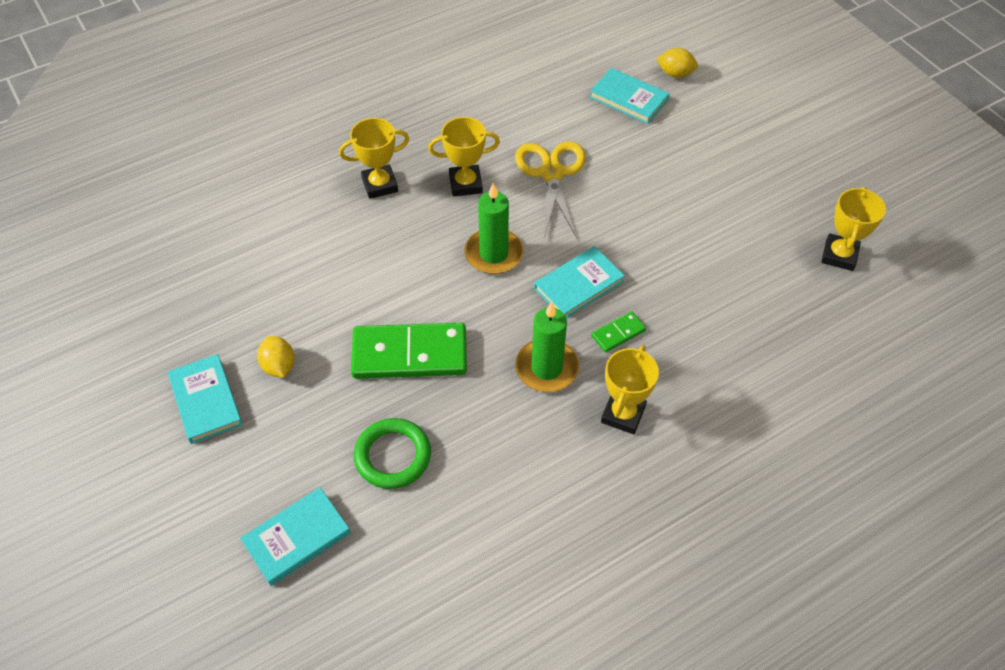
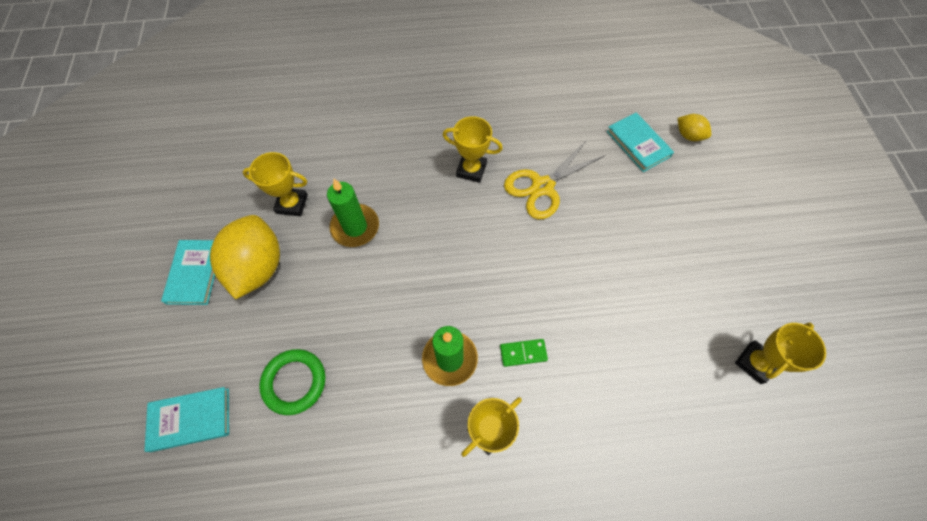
camera: 25 degrees right, 10 degrees up
(279, 366) = (258, 267): yellow lemon -> yellow lemon, size x2.09
(380, 185) = (408, 146): yellow trophy -> yellow trophy (292, 204)
(410, 354) = (353, 299): green domino -> none
(494, 254) = (461, 239): green candle -> green candle (355, 227)
(552, 173) = (542, 186): yellow scissors -> yellow scissors turned 150 degrees counterclockwise
(579, 285) = (513, 294): turquoise book -> none

